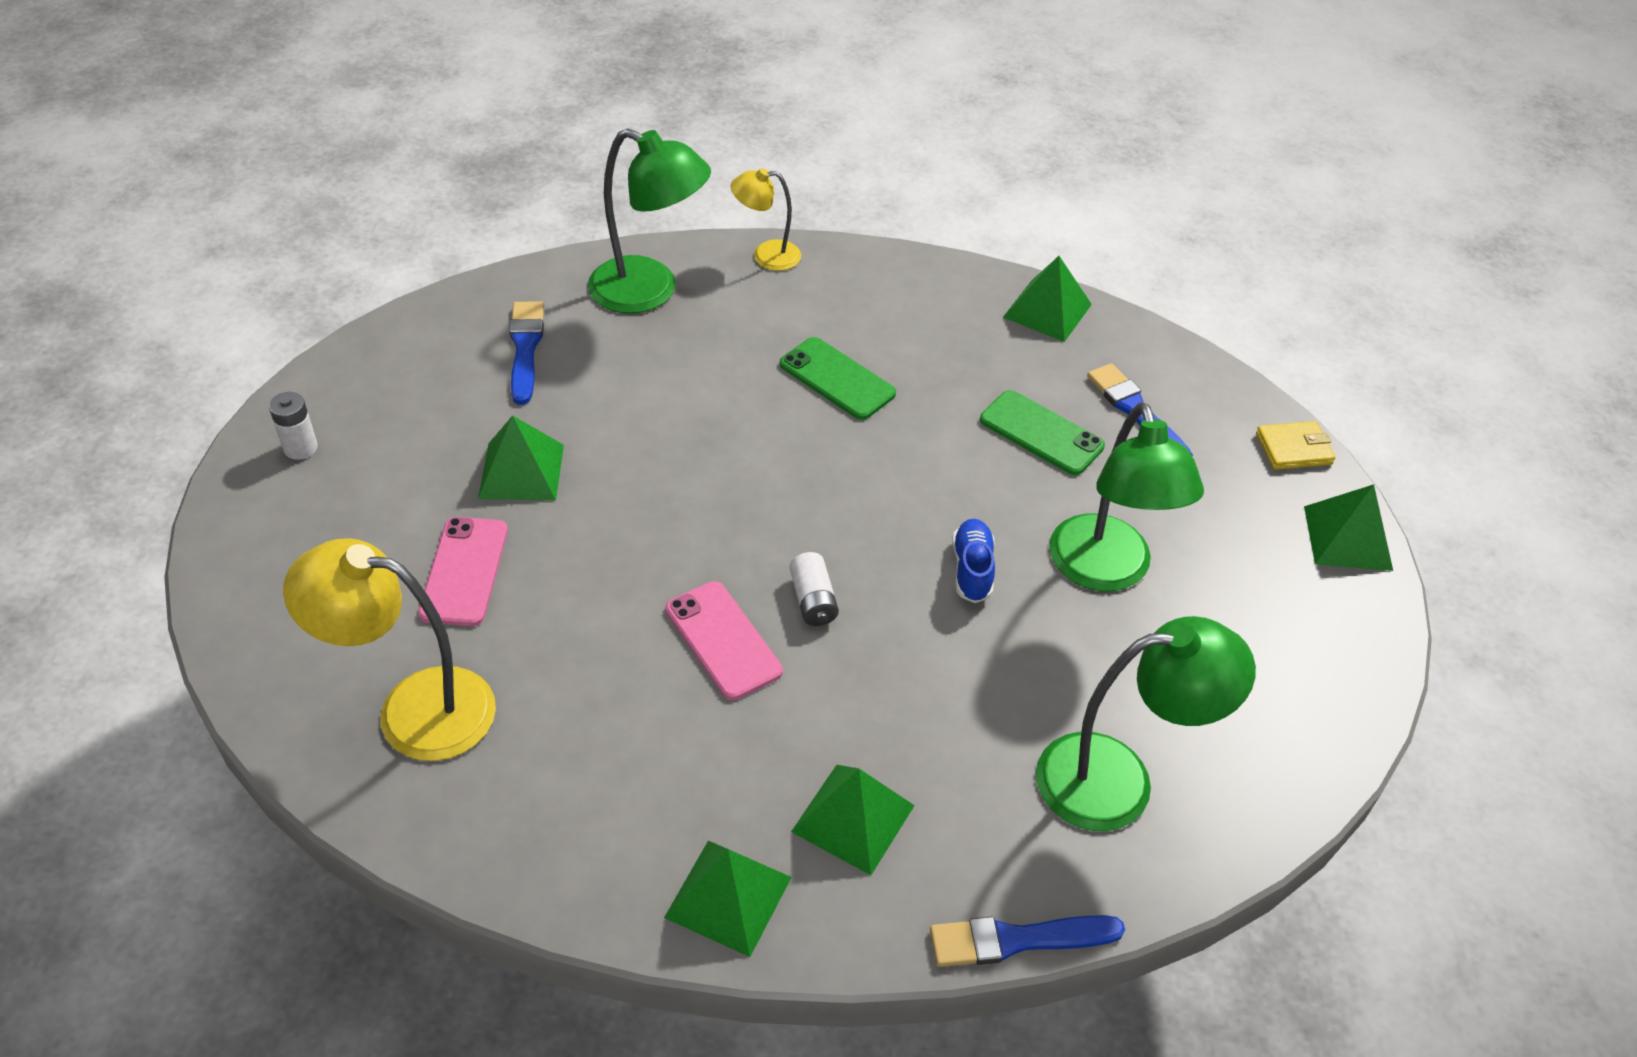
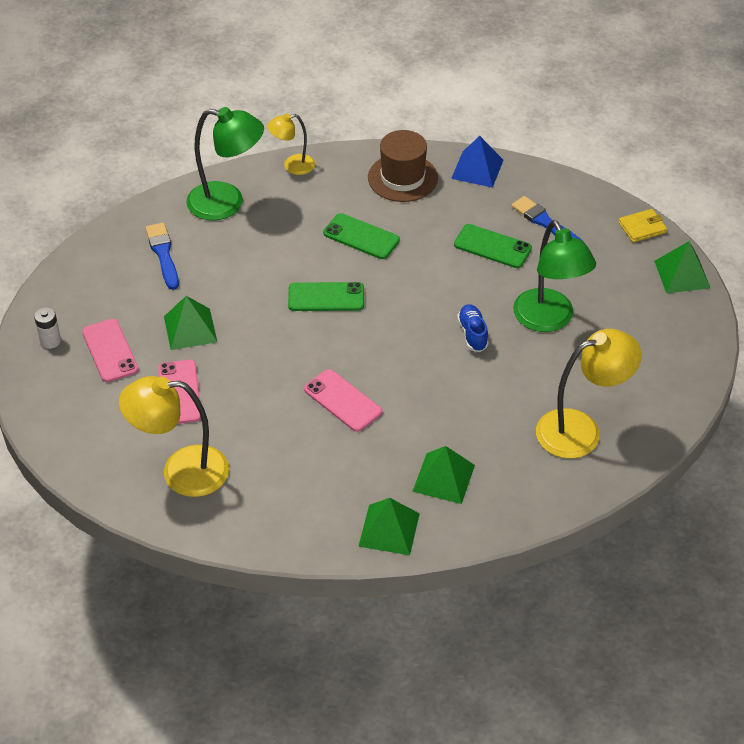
camera: 10 degrees left, 0 degrees up
(384, 481) = (110, 351): none -> pink phone
(752, 463) = (326, 297): none -> green phone
(813, 600) = (387, 369): white battery -> none
(928, 303) = (402, 178): none -> brown hat
(1017, 940) = (546, 519): blue brush -> none
(1047, 310) = (477, 169): green pyramid -> blue pyramid
(1118, 779) = (581, 430): green lamp -> yellow lamp

